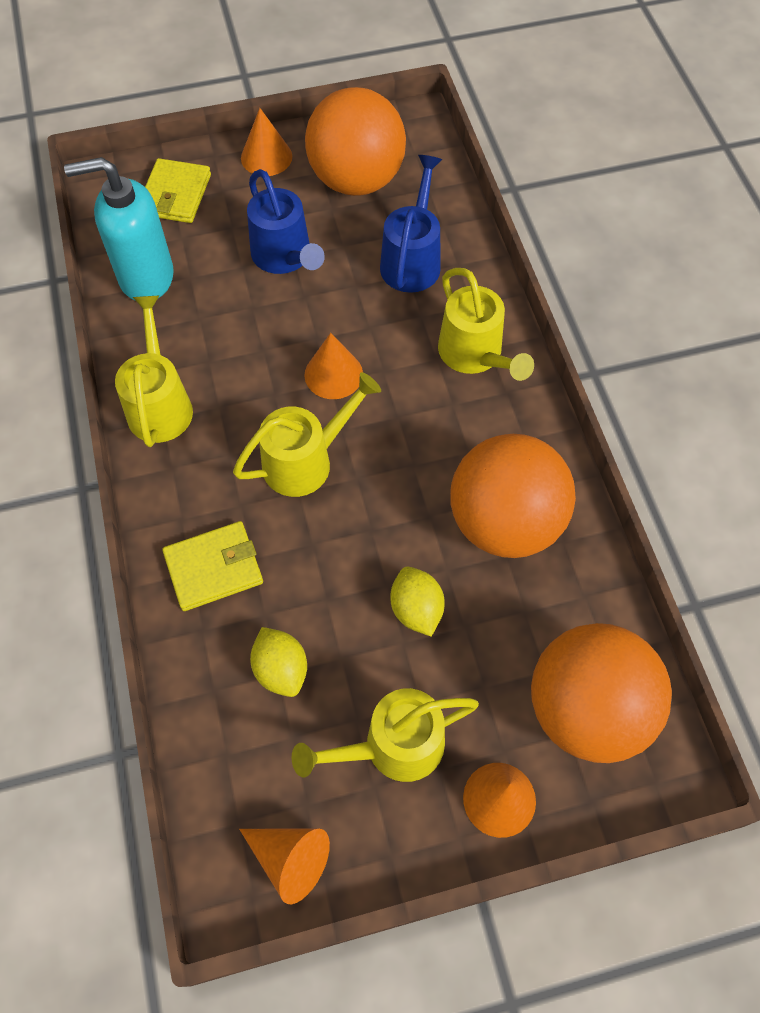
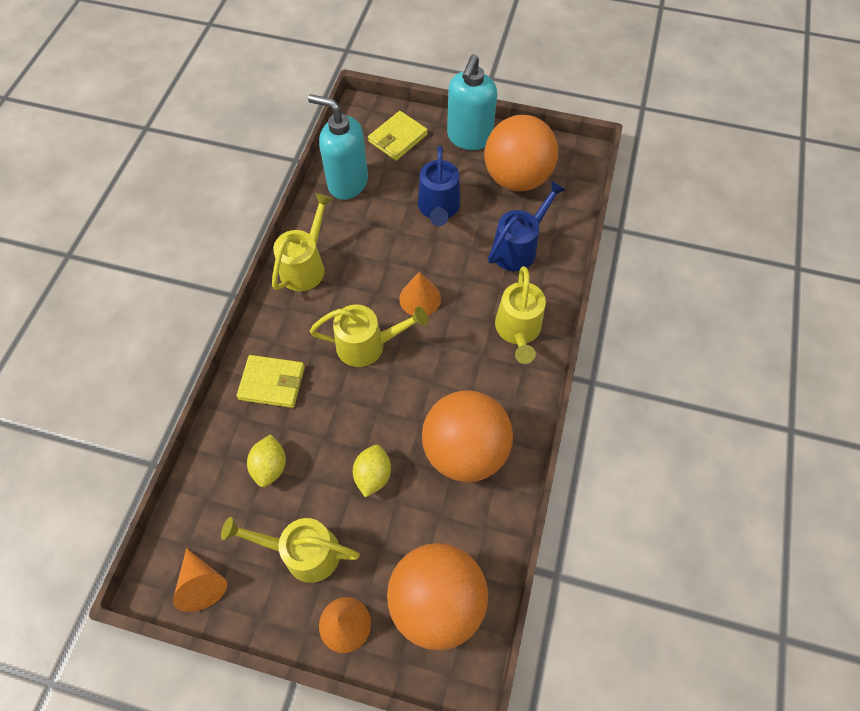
camera: 30 degrees right, 0 degrees up
(266, 157) = (469, 138): orange cone -> turquoise soap dispenser

